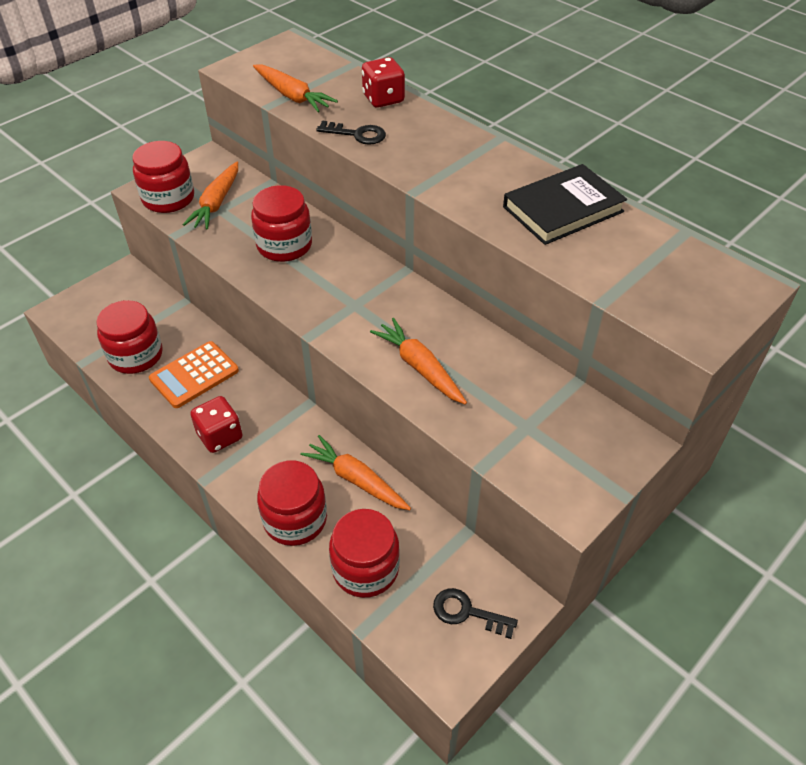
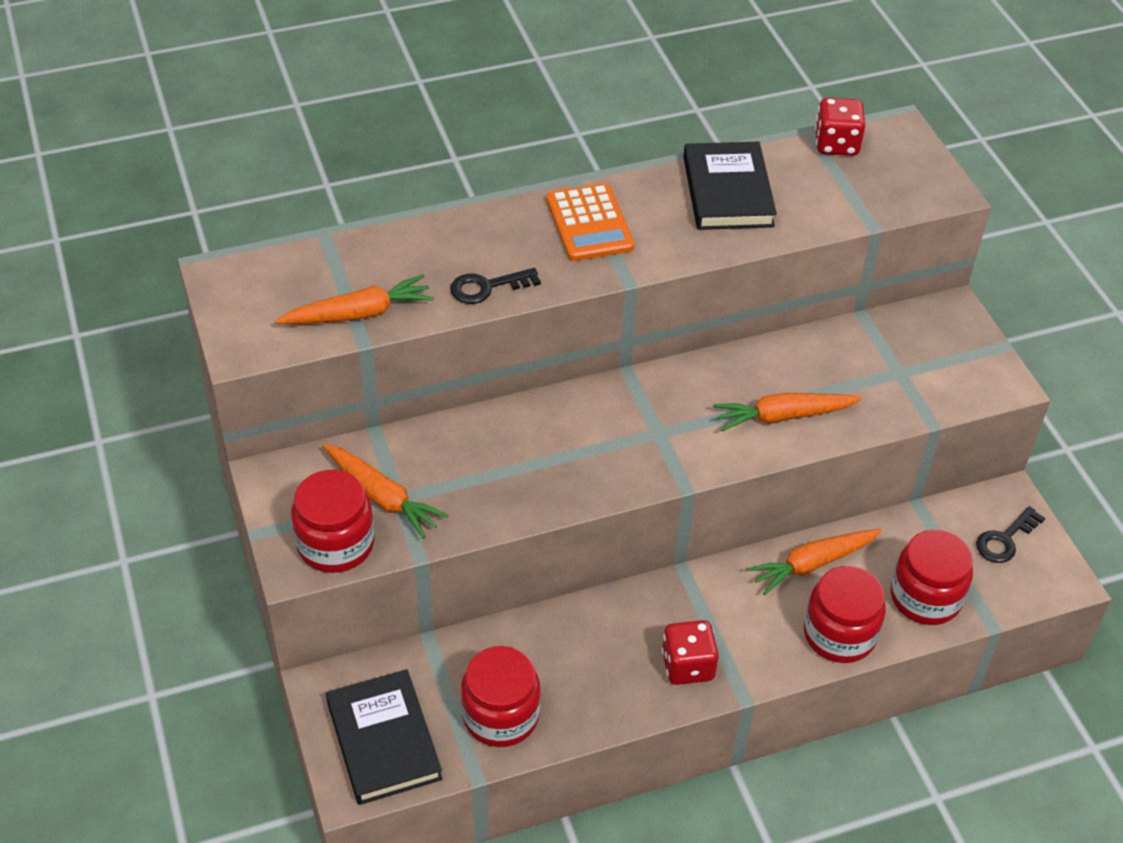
camera: 65 degrees left, 0 degrees up
(96, 311) = (383, 740): none -> black book
(194, 375) = (573, 663): orange calculator -> orange calculator (589, 223)
(284, 245) = (515, 458): red jar -> none
(357, 134) = (487, 287): black key -> black key turned 150 degrees counterclockwise
(383, 99) = (428, 239): red dice -> red dice (836, 144)

